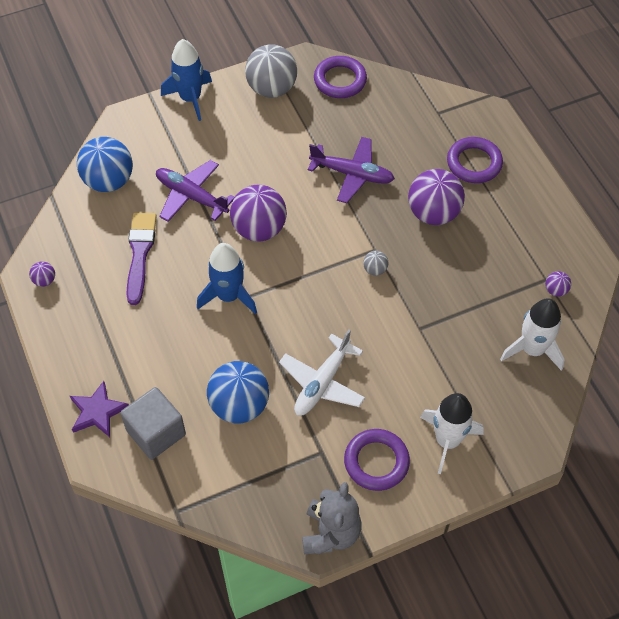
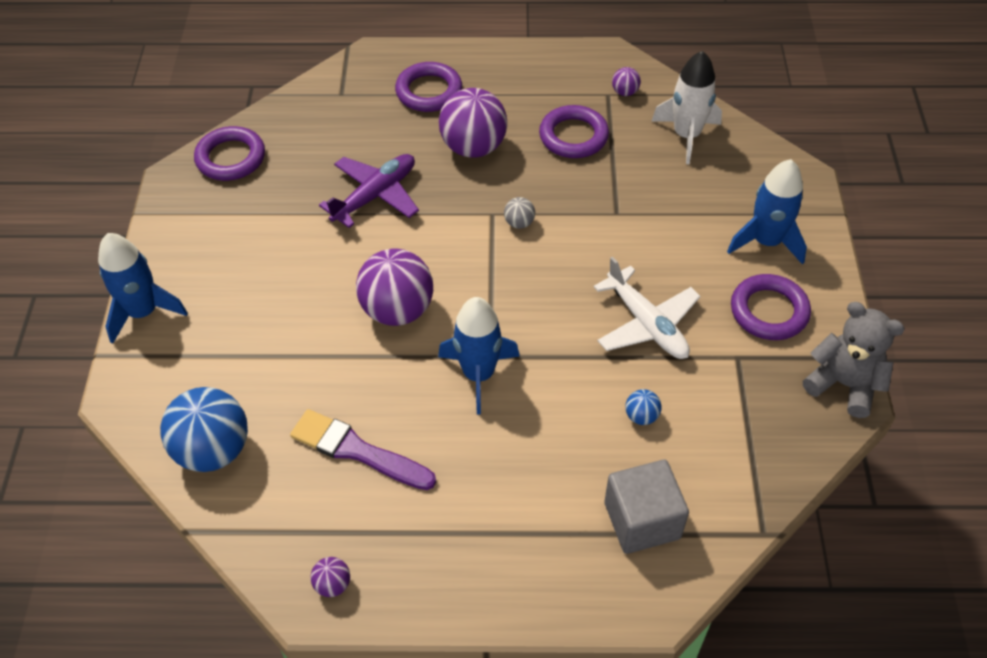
camera: 65 degrees left, 5 degrees down
(97, 412) = (581, 581): purple star -> none
(191, 196) = (302, 363): purple plane -> none
(239, 405) = (641, 416): blue ball -> blue ball, size x0.44
(272, 88) = (193, 225): grey ball -> none
(447, 440) = (766, 241): white rocket -> blue rocket
(484, 272) = (573, 136): none -> purple ring

